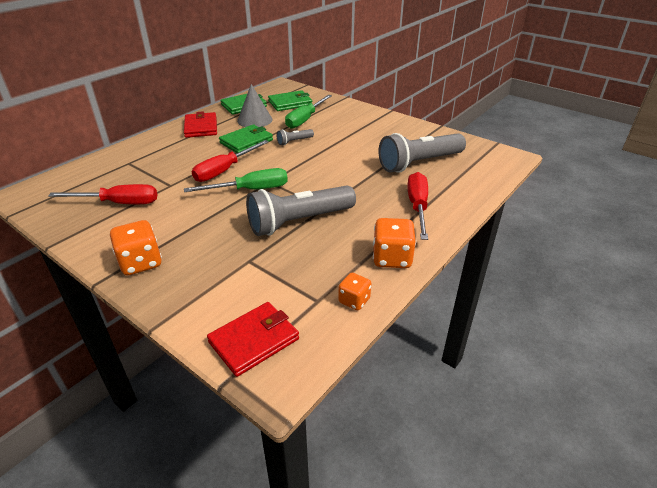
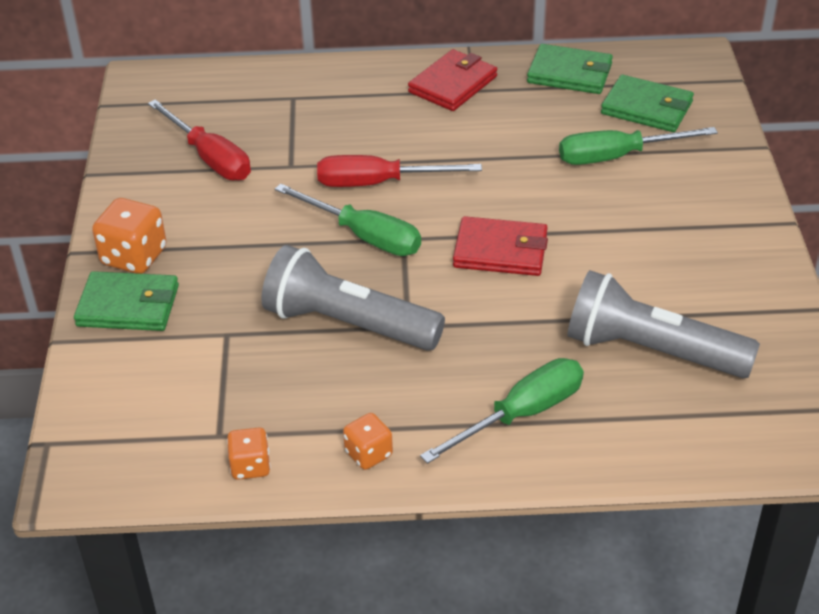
camera: 50 degrees right, 5 degrees up
(246, 141) = (474, 149): green wallet -> green wallet (128, 306)
(254, 120) = (543, 113): grey cone -> none
(254, 340) = (109, 426): red wallet -> red wallet (500, 251)
(294, 141) = (536, 190): grey flashlight -> none
(392, 258) = (368, 454): orange dice -> orange dice, size x0.61
(417, 206) = (521, 414): red screwdriver -> green screwdriver

